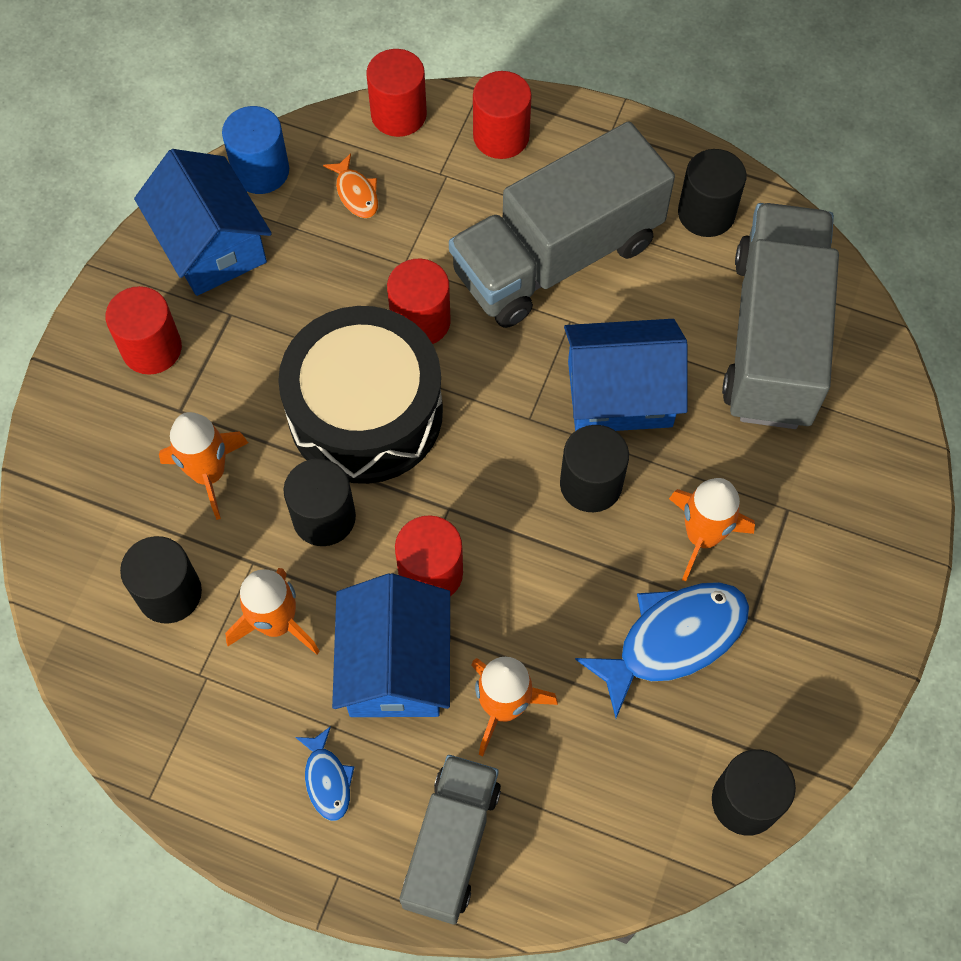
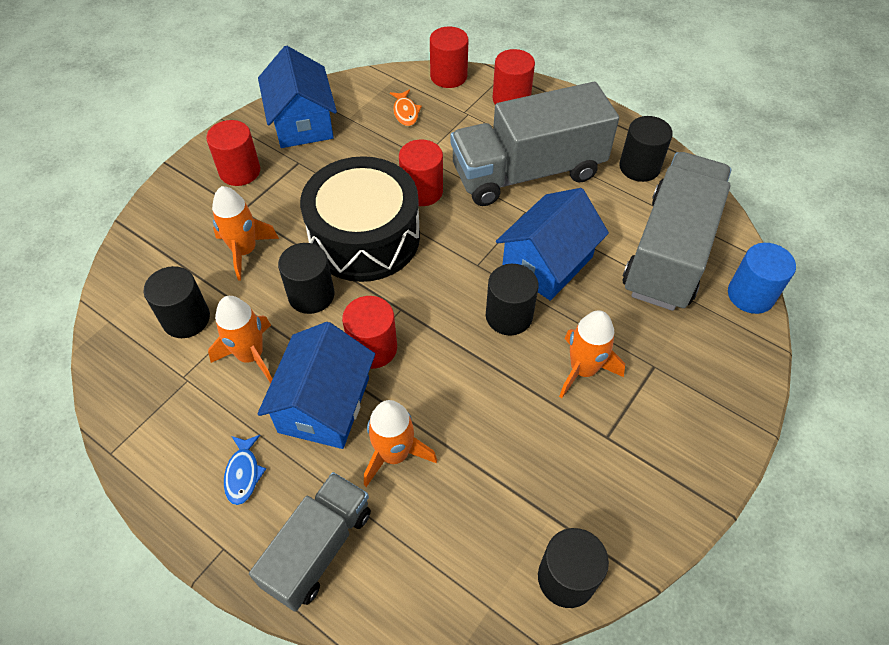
camera: 15 degrees right, 10 degrees down
(261, 171) = (350, 89): blue cylinder -> blue cylinder (750, 295)
(619, 393) = (547, 263): blue house -> blue house turned 60 degrees counterclockwise
(673, 640) = (540, 438): blue fish -> none

